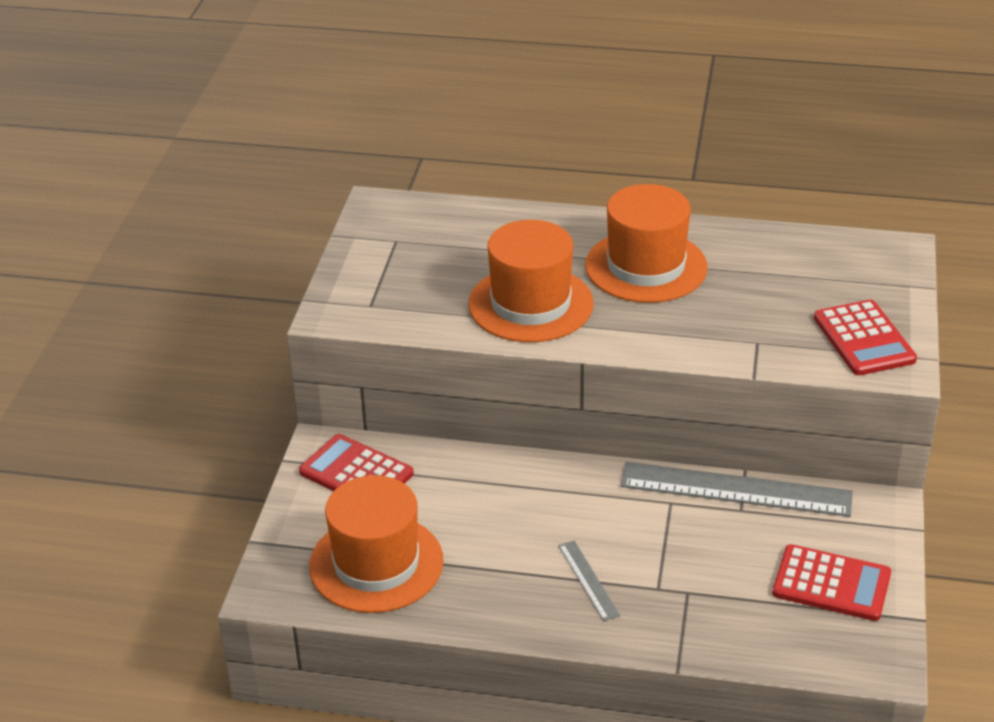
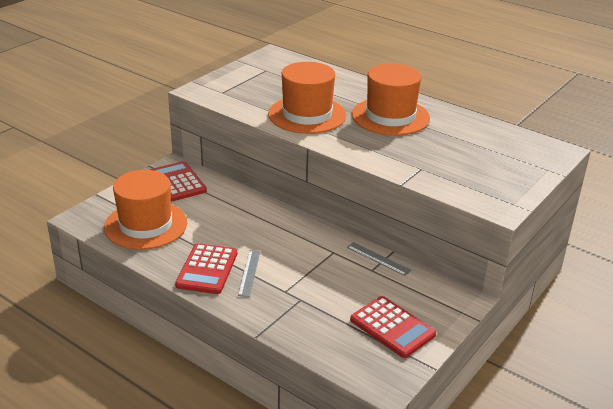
camera: 25 degrees right, 5 degrees down
(736, 489) = (378, 258): grey ruler -> grey ruler, size x0.47
(864, 339) = (491, 186): red calculator -> red calculator (207, 269)

